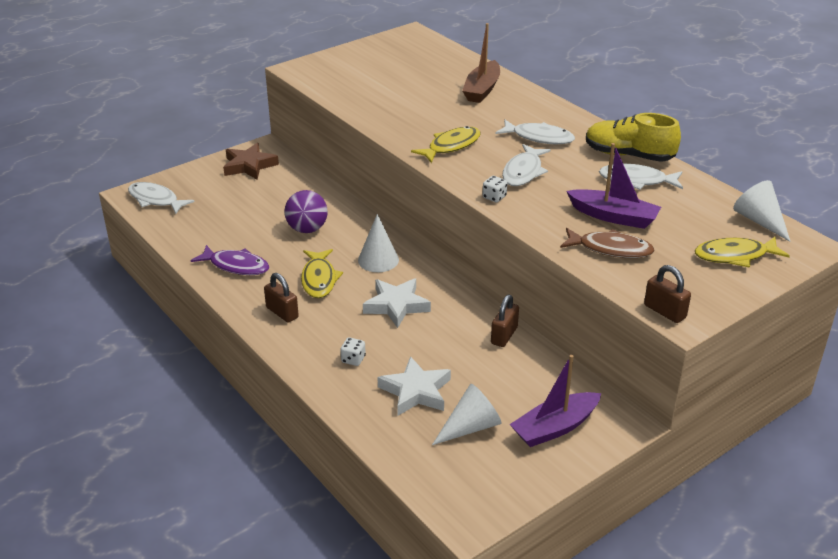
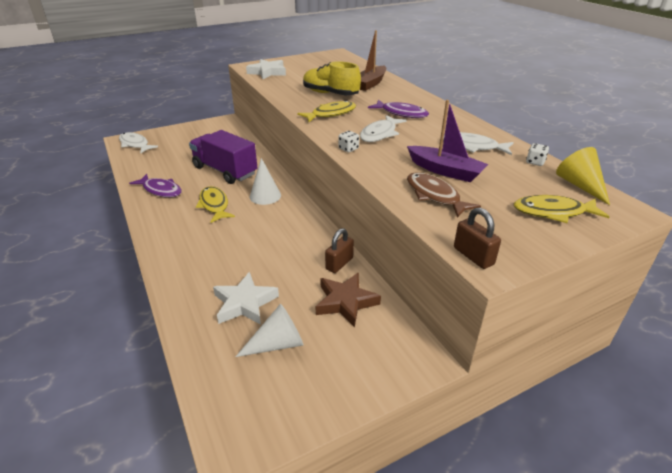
camera: 10 degrees right, 0 degrees up
(249, 166) = (209, 130): brown star -> brown star (345, 302)
(282, 312) = (173, 226): brown padlock -> none
(307, 229) = (225, 171): purple ball -> purple truck
(319, 279) = (214, 205): yellow fish -> yellow fish turned 150 degrees clockwise
(353, 359) = (207, 269): white dice -> white dice (535, 162)
(396, 305) = (262, 230): white star -> white star (267, 72)
(539, 137) = (401, 113): white fish -> purple fish
(555, 427) = (355, 355): purple boat -> none
(610, 249) = (435, 196): brown fish -> brown fish turned 150 degrees counterclockwise
(628, 155) = (470, 129): yellow shoe -> yellow shoe (330, 94)
(759, 221) = (580, 185): white cone -> yellow cone

